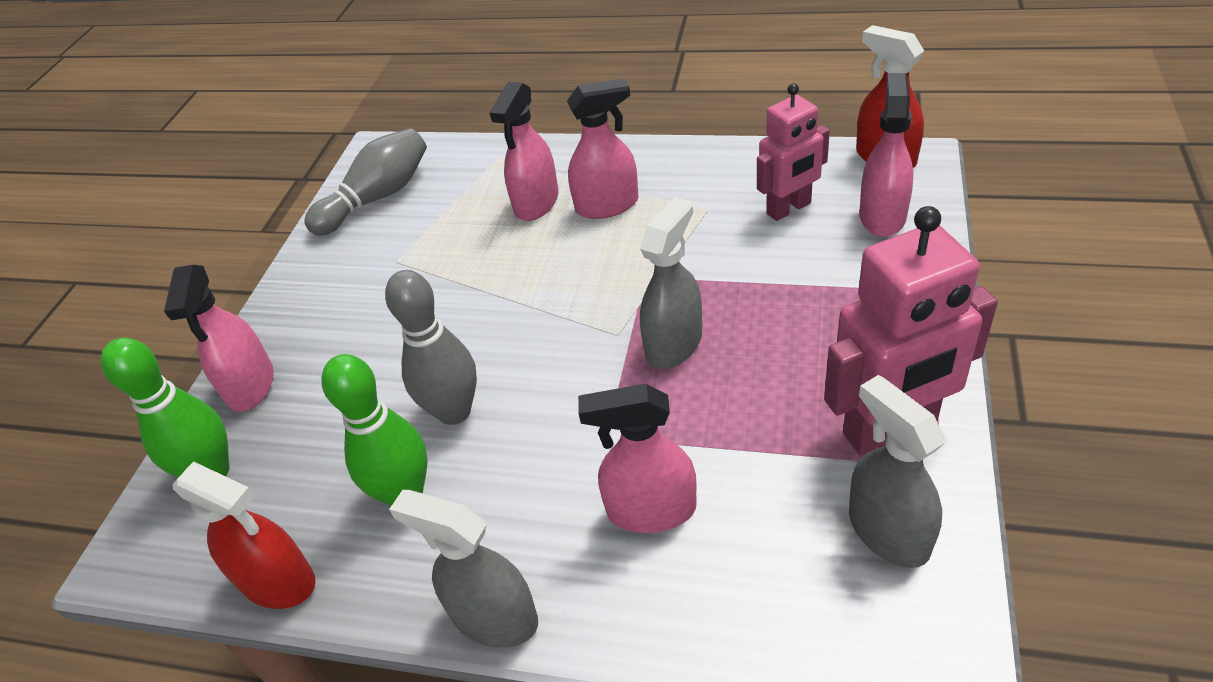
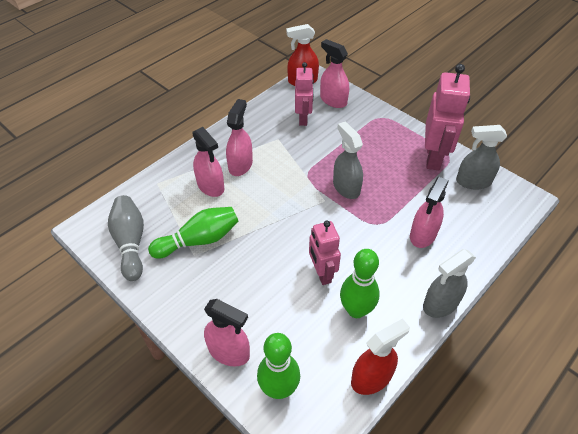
camera: 65 degrees left, 5 degrees up
(425, 250) = (199, 240): none -> green bowling pin
(454, 411) = (322, 273): grey bowling pin -> pink robot

